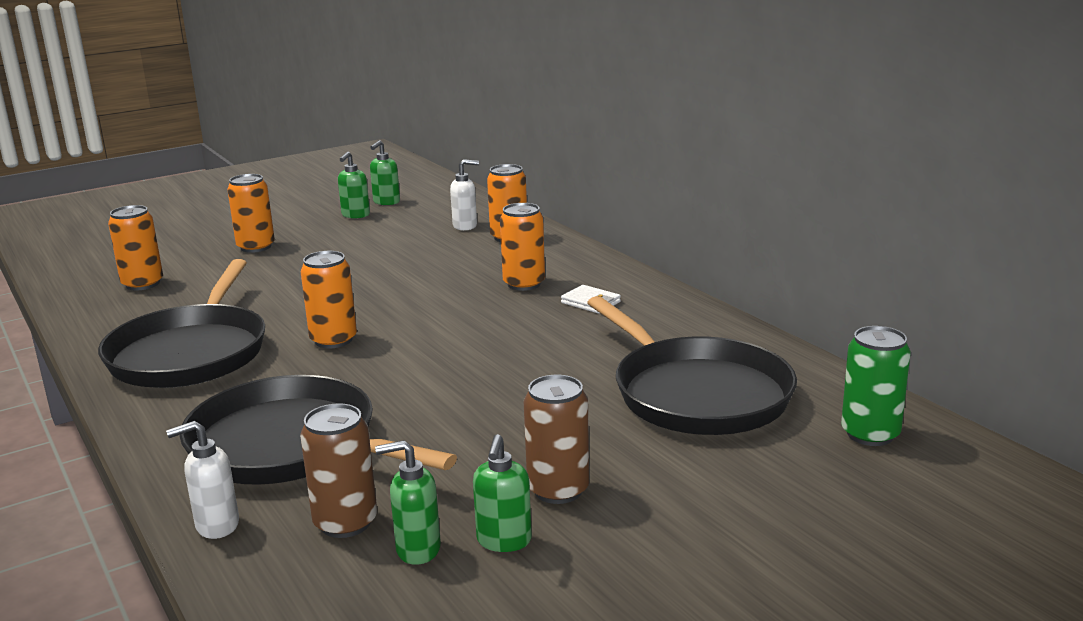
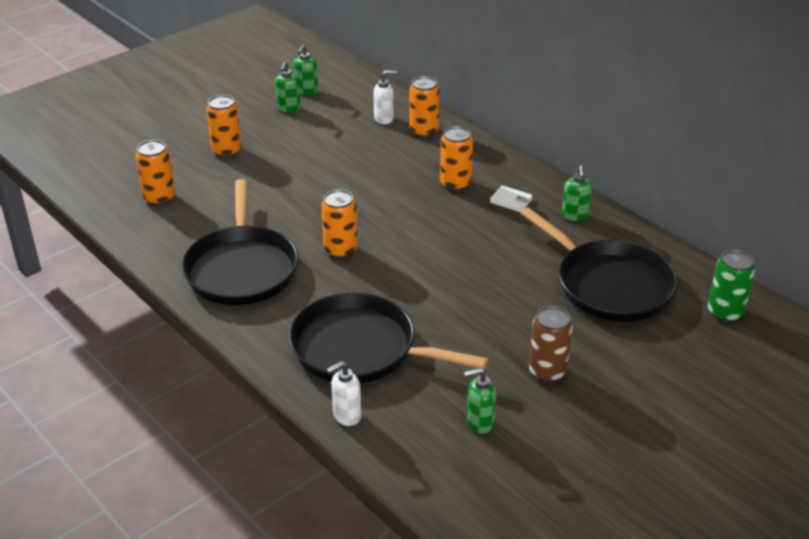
camera: 10 degrees left, 15 degrees up
(345, 523) = (426, 407): brown can -> none
(504, 541) = (528, 412): green soap dispenser -> green soap dispenser (575, 216)

